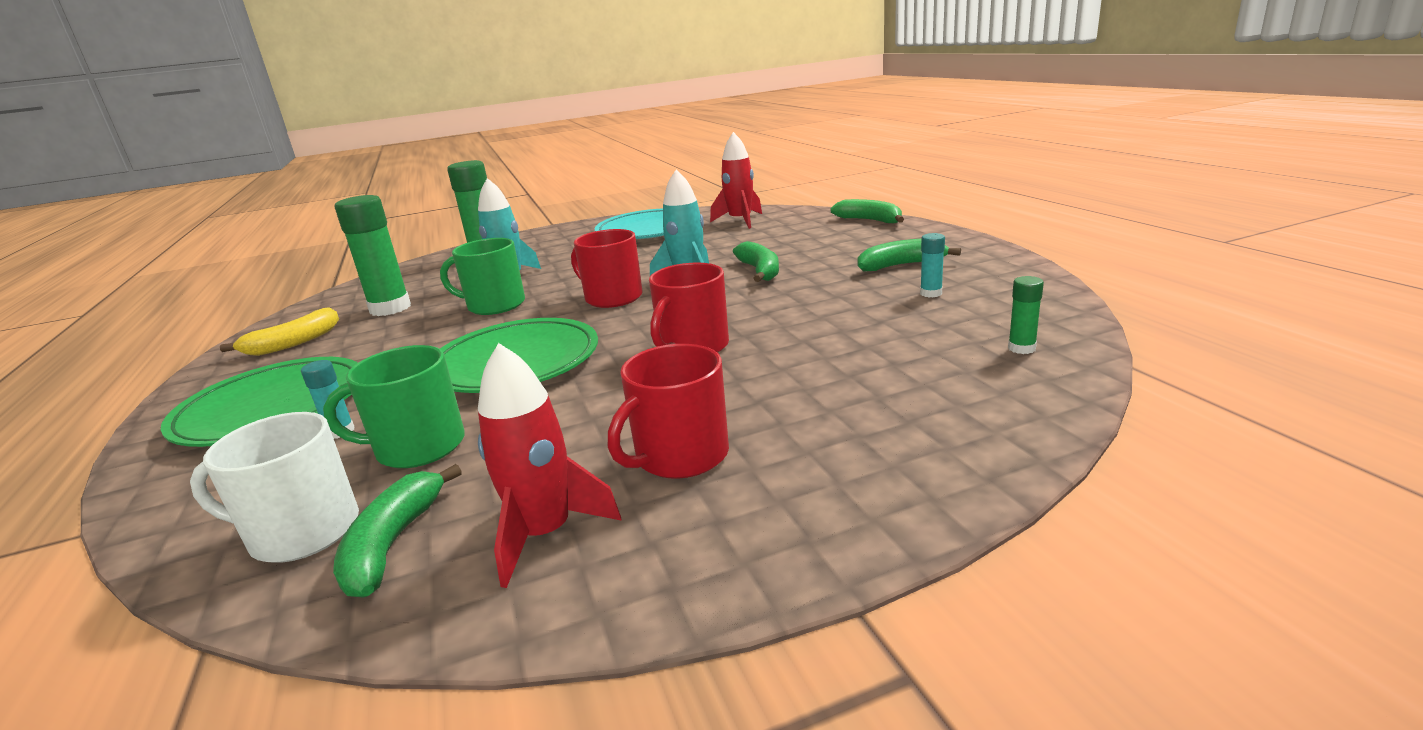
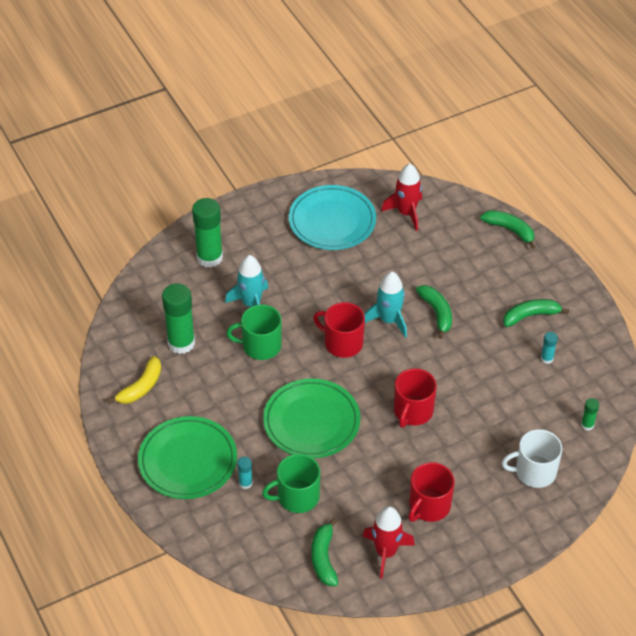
camera: 10 degrees left, 25 degrees up
(302, 532) = (278, 552): white mug -> white mug (534, 472)

